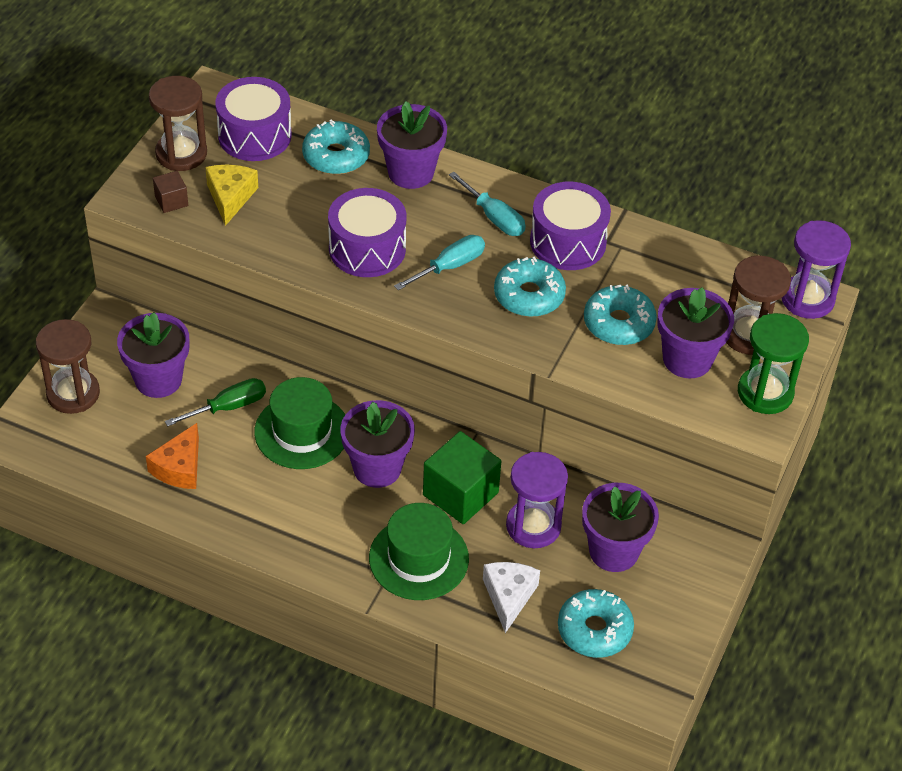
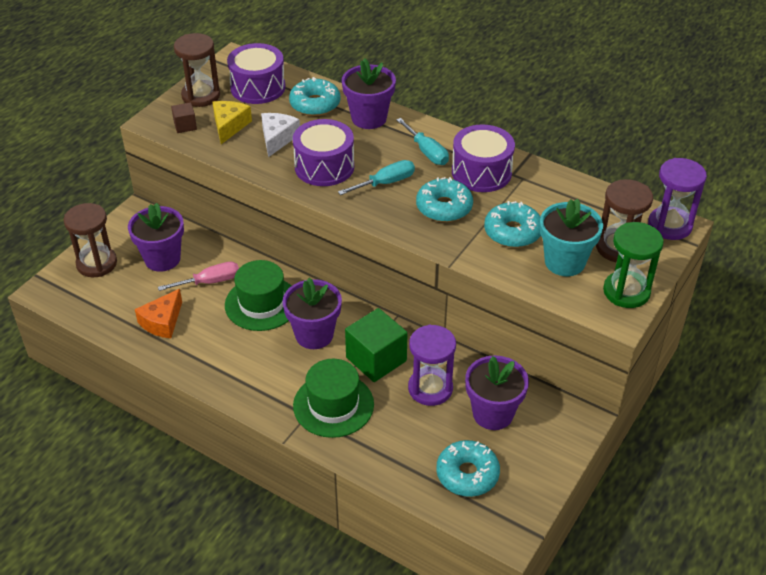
camera: 10 degrees right, 5 degrees down
(228, 407) = (210, 282): green screwdriver -> pink screwdriver
(509, 596) = (401, 441): white cheese -> white cheese (277, 138)
(687, 359) = (564, 262): purple flower pot -> turquoise flower pot

